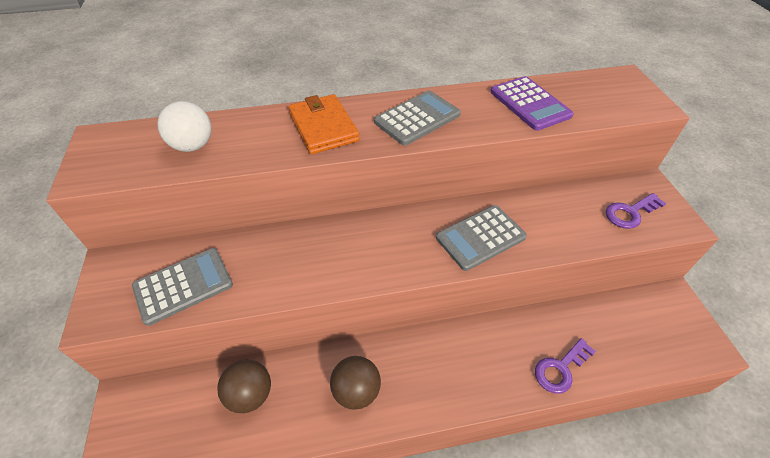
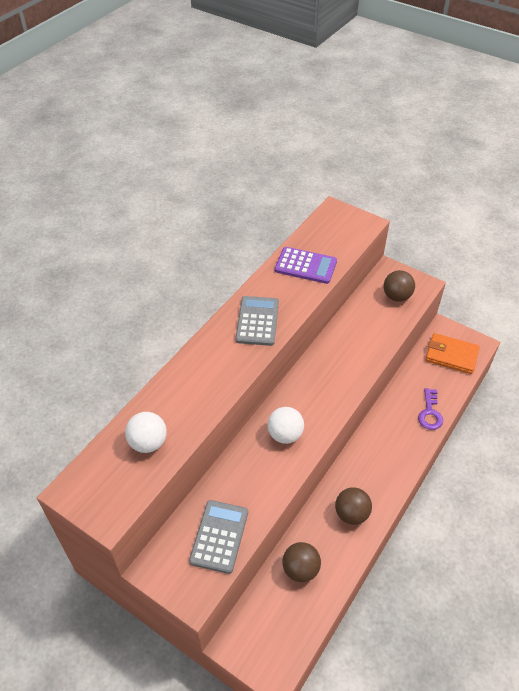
camera: 45 degrees left, 0 degrees up
(323, 127) = (211, 368): orange wallet -> orange wallet (451, 355)
(350, 250) = (285, 435): none -> white ball
(480, 237) = (342, 370): grey calculator -> none
(630, 213) = (396, 296): purple key -> brown ball

